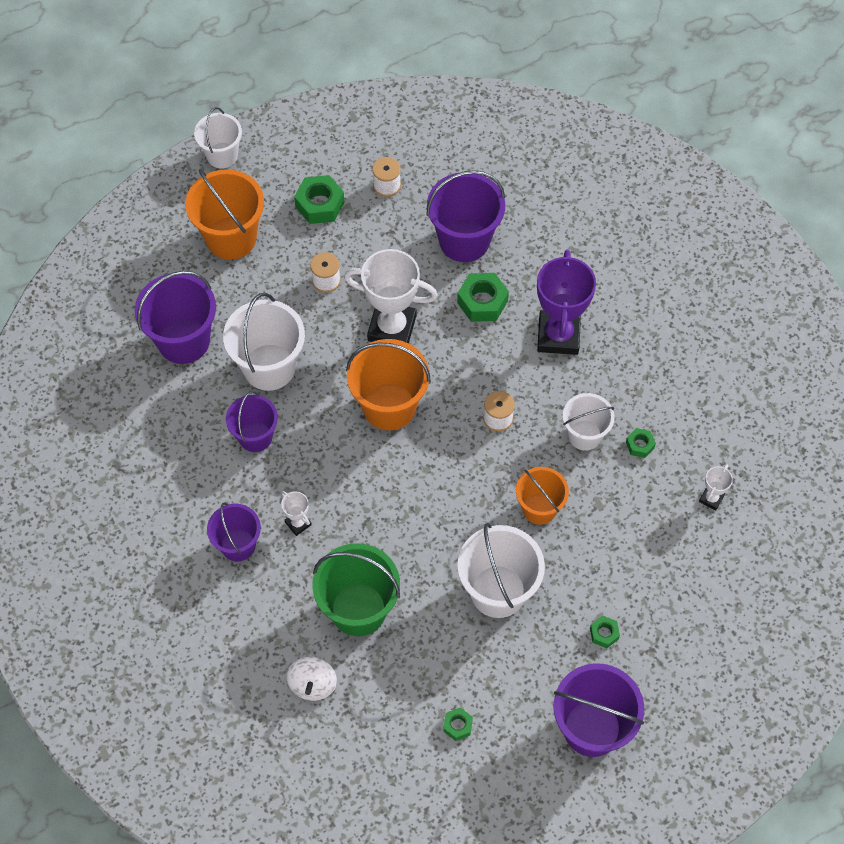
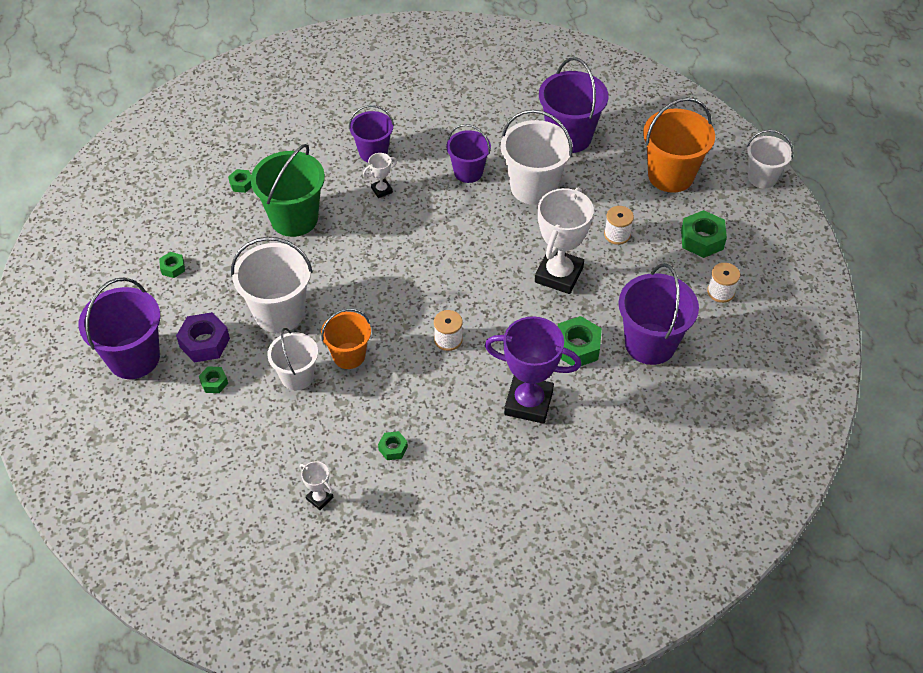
camera: 100 degrees right, 10 degrees down
(312, 684) = (241, 184): white spinning top -> green nut
(389, 406) = (478, 262): orange bucket -> none
(555, 658) = (204, 343): none -> purple nut
(584, 435) = (415, 404): white bucket -> white bucket (297, 376)

